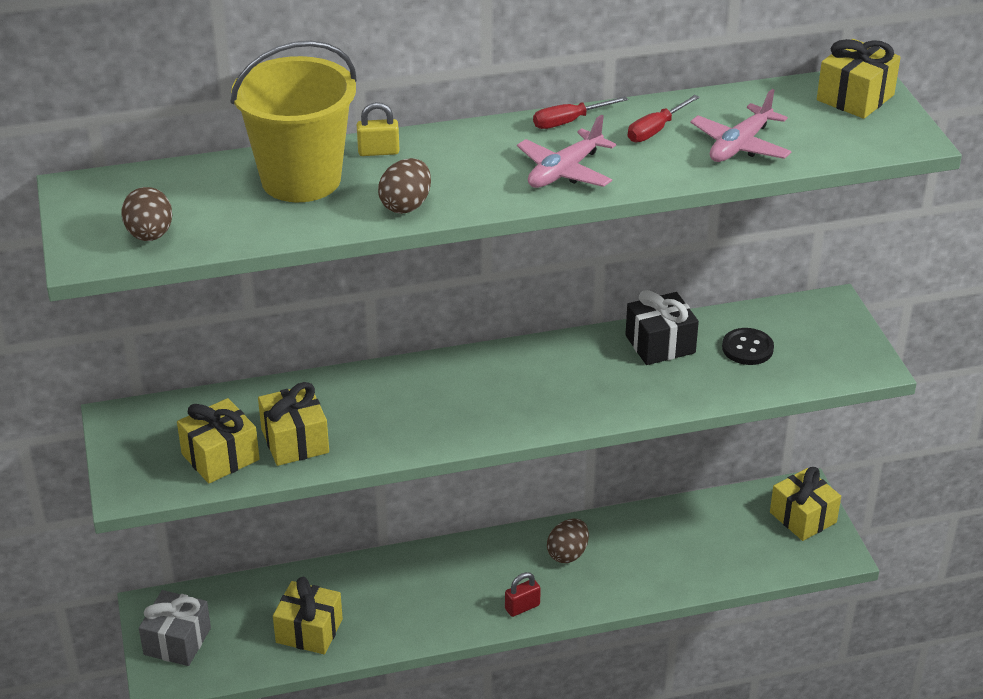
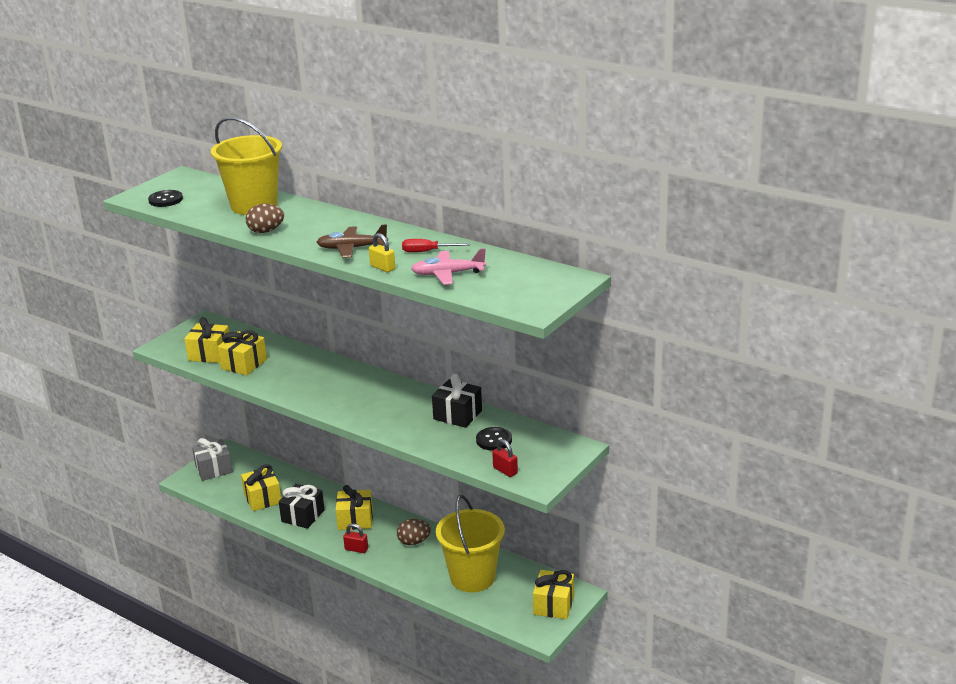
camera: 50 degrees right, 10 degrees down
(150, 235) = (165, 200): brown egg -> black button
(378, 151) = (303, 209): yellow padlock -> yellow padlock (382, 267)
(395, 615) = (303, 516): none -> black gift
(564, 171) = (352, 248): pink plane -> brown plane
(569, 122) = (400, 232): red screwdriver -> none
(687, 547) = (472, 577): none -> yellow bucket
(819, 373) = (505, 470): none -> red padlock
(855, 97) = (552, 281): yellow gift -> yellow gift (355, 520)

